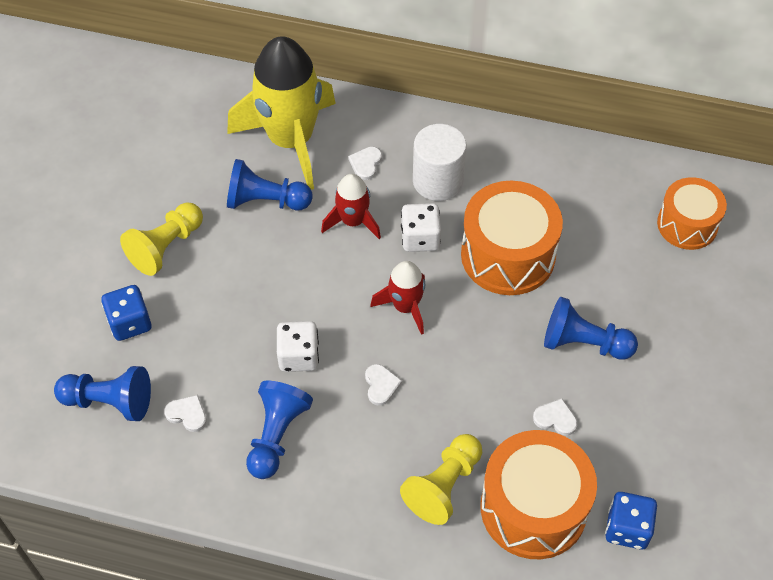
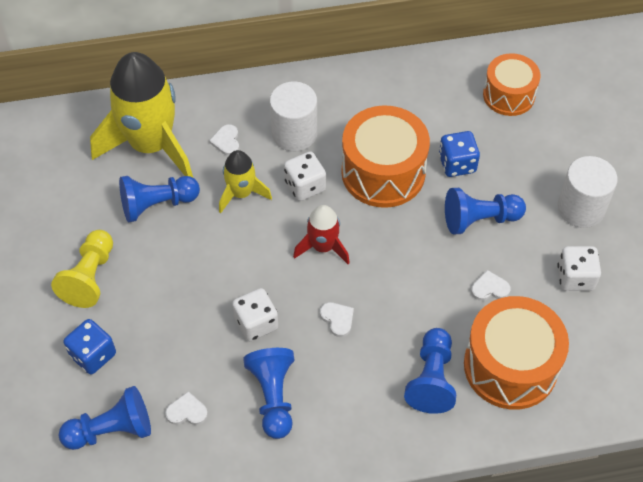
camera: 25 degrees left, 0 degrees up
(353, 221) = (241, 193): red rocket -> yellow rocket
(444, 486) = (431, 379): yellow pawn -> blue pawn
(627, 528) = (589, 351): blue dice -> blue dice (457, 164)
(654, 445) = (575, 277): none -> white dice
(701, 374) = (581, 208): none -> white cylinder

